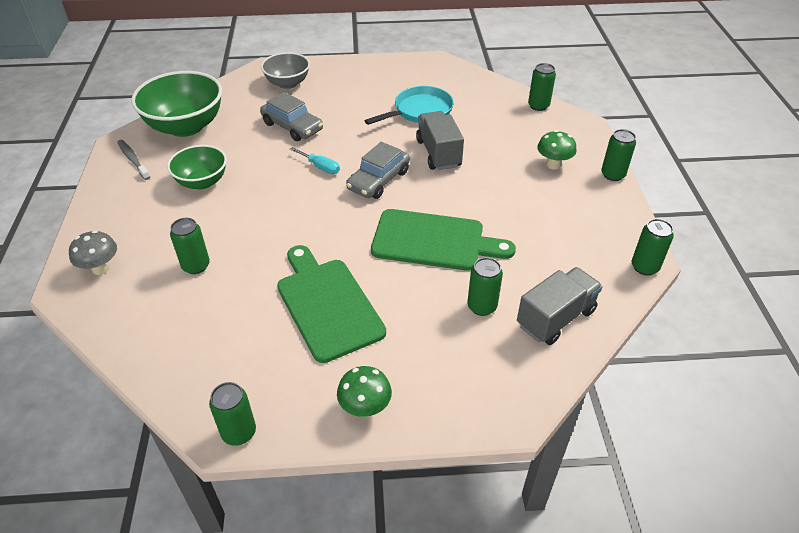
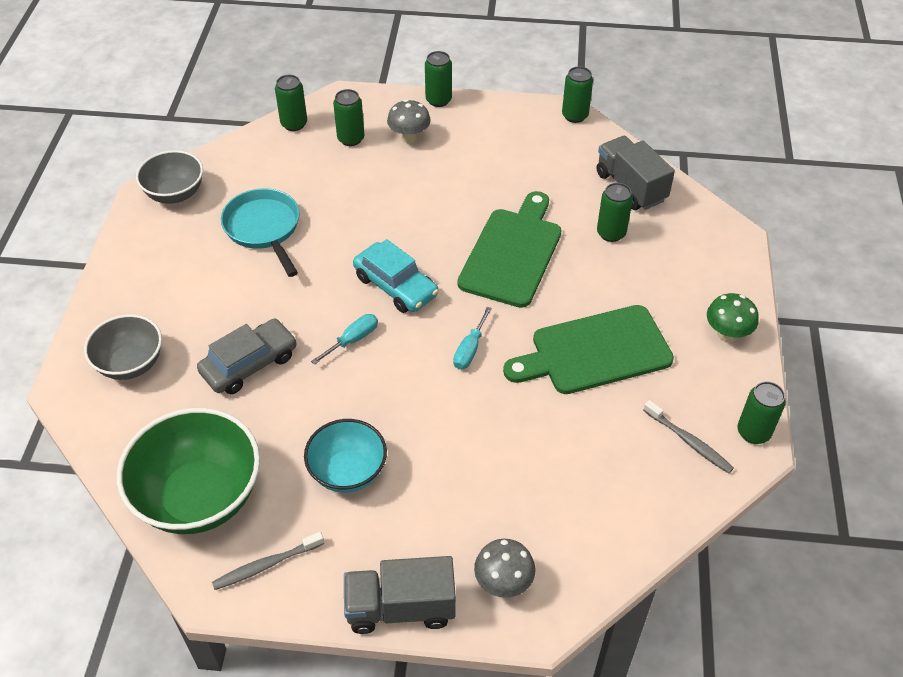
camera: 80 degrees left, 5 degrees up
(196, 266) = (516, 474): green can -> green can (351, 139)
(202, 182) = (348, 472): green bowl -> turquoise bowl
(227, 379) = (689, 441): none -> grey toothbrush
(319, 227) = (470, 349): none -> turquoise screwdriver
(378, 180) = (395, 286): grey car -> turquoise car
(438, 153) = (359, 225): grey truck -> grey truck (400, 608)
(441, 71) = (175, 194): none -> grey bowl
(553, 165) = (409, 138): green mushroom -> grey mushroom

